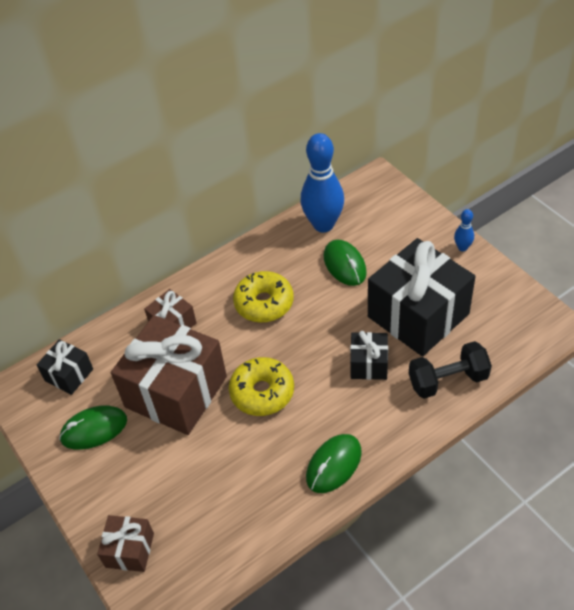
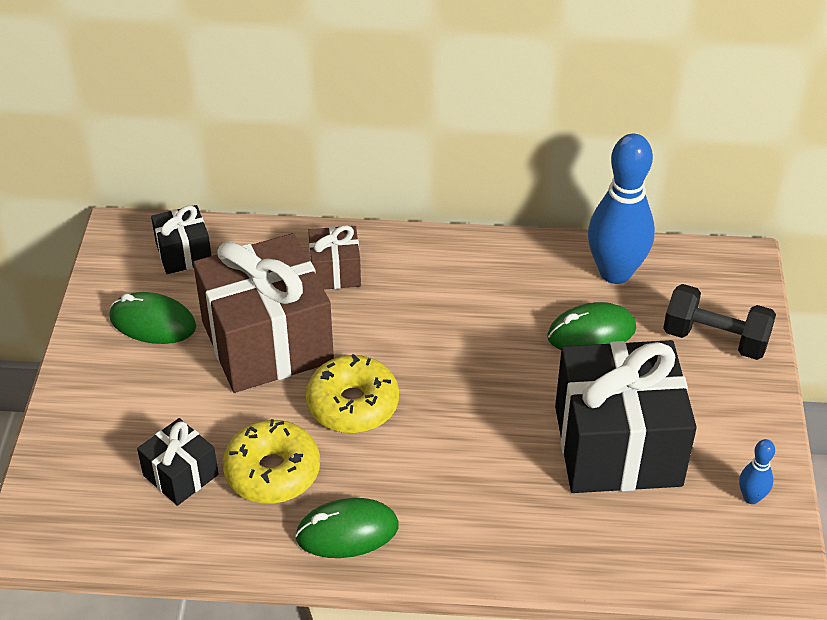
camera: 35 degrees right, 5 degrees down
(130, 550) = (68, 460): brown gift -> none
(264, 303) = (454, 314): yellow donut -> yellow donut (272, 472)
(344, 265) = (591, 333): green mouse -> green mouse turned 60 degrees clockwise
(369, 364) = (500, 458): black gift -> black gift (180, 475)
(447, 380) = (572, 540): black dumbbell -> black dumbbell (715, 339)
(462, 247) = (761, 407): blue bowling pin -> blue bowling pin (751, 497)

